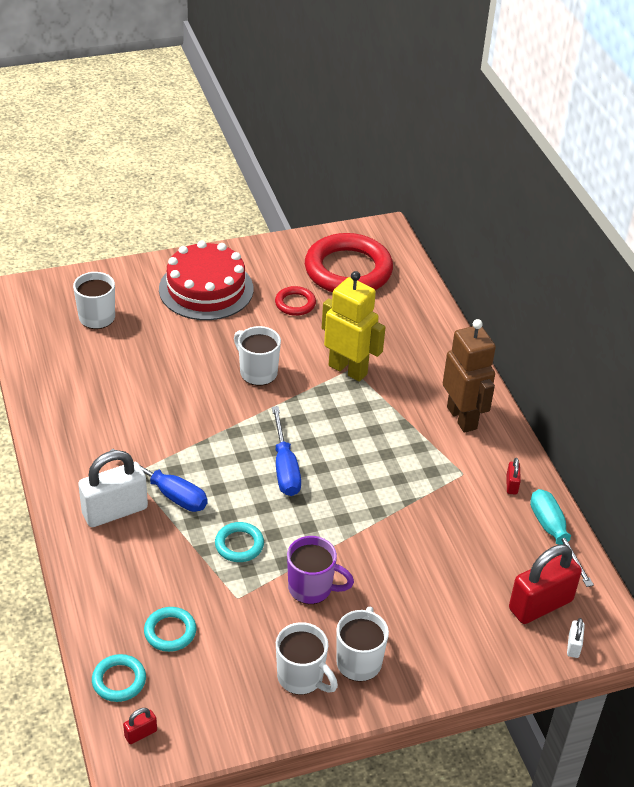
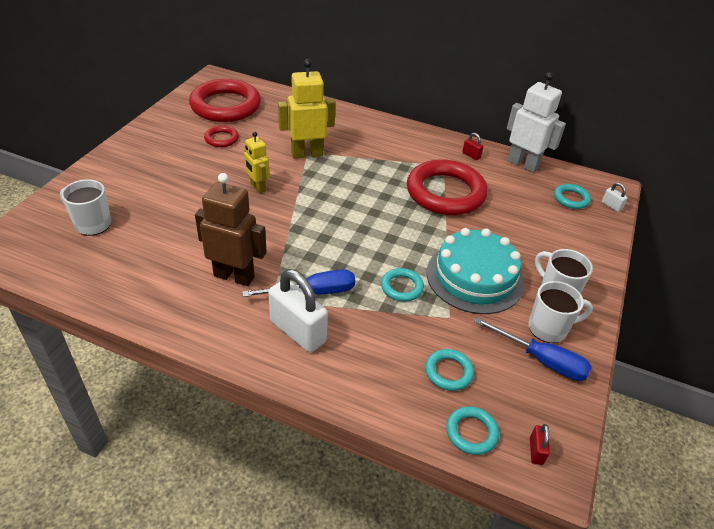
camera: 50 degrees left, 0 degrees up
(115, 511) = (298, 331): white padlock -> white padlock turned 60 degrees counterclockwise
(206, 289) = (150, 163): red cake -> none
(257, 372) = (258, 187): white mug -> yellow robot
(285, 467) = (356, 226): blue screwdriver -> blue screwdriver (542, 360)
(312, 588) = (474, 277): purple mug -> turquoise cake
(417, 500) = (445, 192): none -> red ring
(462, 418) = (400, 140): brown robot -> brown robot (234, 276)
(540, 605) = (571, 199): red padlock -> turquoise ring
(554, 534) = (523, 164): turquoise screwdriver -> white robot

